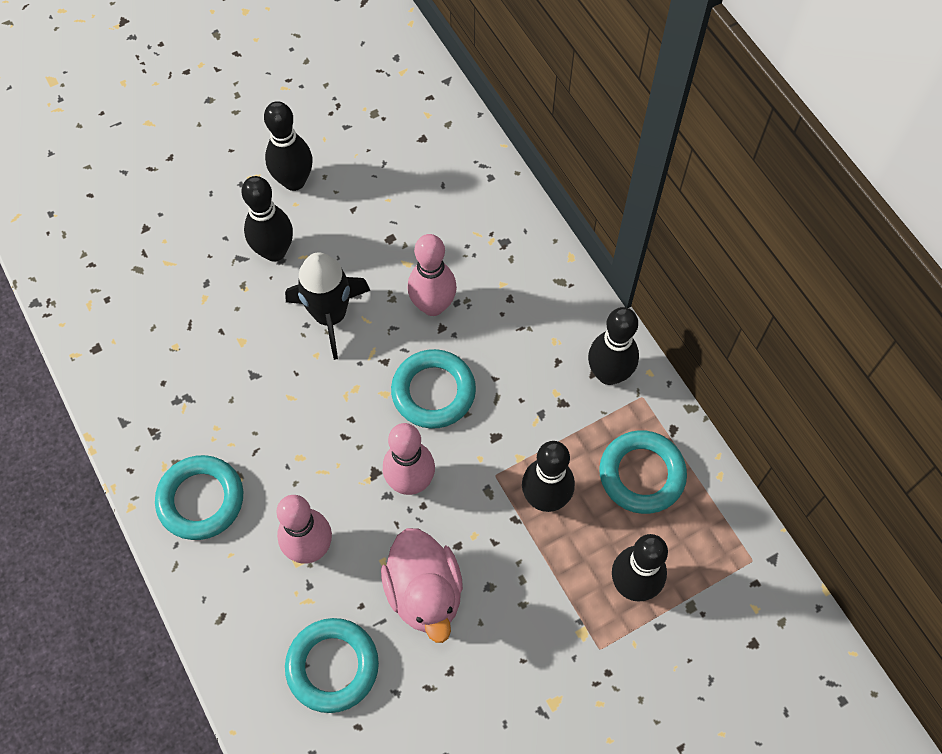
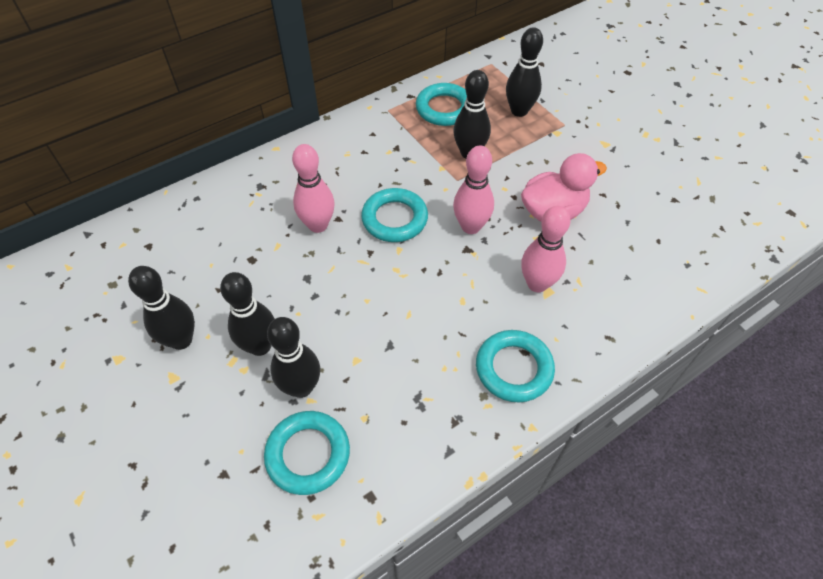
camera: 95 degrees left, 10 degrees down
(330, 316) = (329, 294): black rocket -> none
(332, 666) = (622, 259): turquoise ring -> turquoise ring (308, 454)
(609, 374) = (372, 125): black bowling pin -> black bowling pin (301, 387)

